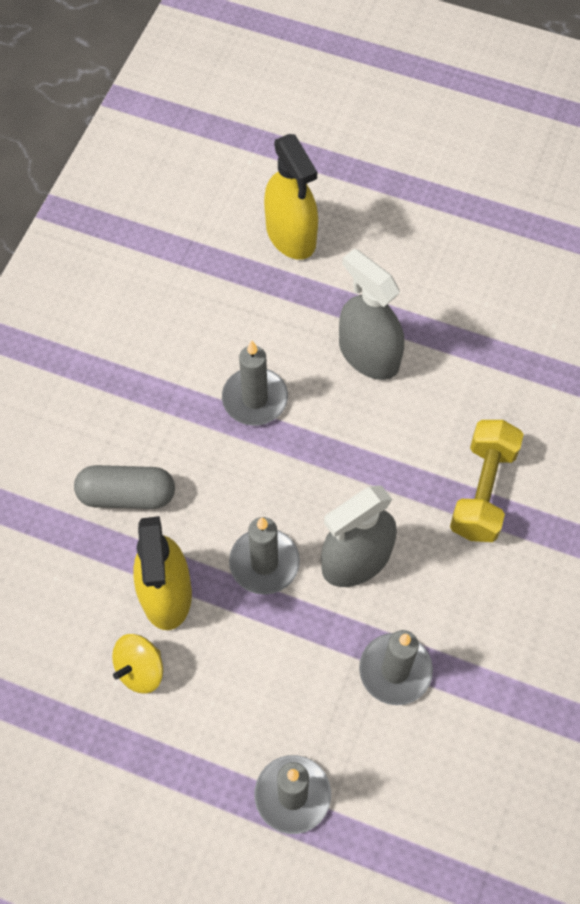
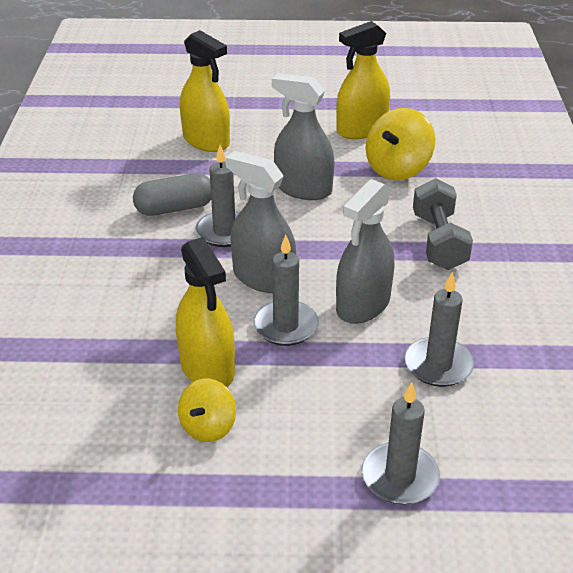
camera: 20 degrees left, 25 degrees down
(127, 495) = (140, 313): grey capsule -> grey capsule (175, 208)
(269, 485) = (263, 278): none -> grey spray bottle
(482, 268) = (361, 129): none -> yellow spray bottle
(482, 491) = (439, 241): yellow dumbbell -> grey dumbbell
(493, 353) = (397, 169): none -> yellow spinning top

